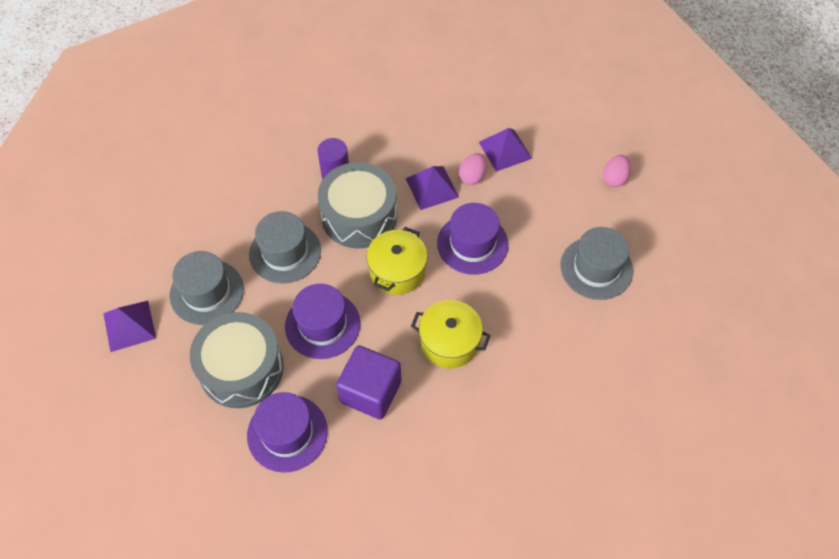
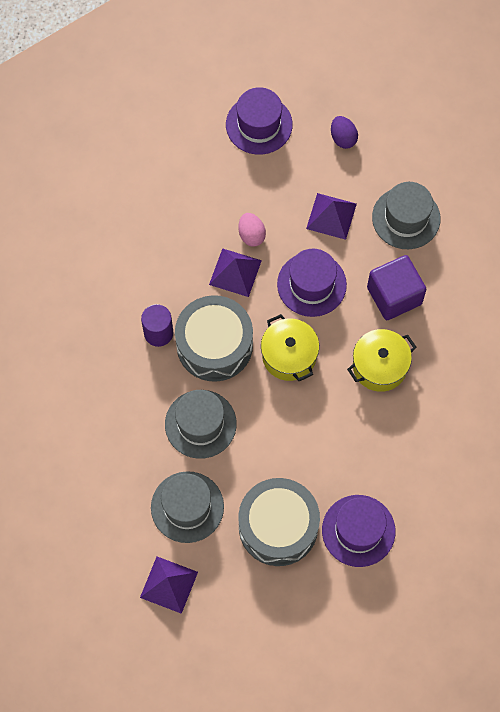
camera: 50 degrees left, 10 degrees up
(322, 325) = (289, 443): purple hat -> purple hat (259, 124)
(370, 392) = (373, 450): purple cube -> purple cube (394, 296)
(505, 150) = (247, 191): purple pyramid -> purple pyramid (331, 216)
(614, 178) = (343, 138): pink egg -> purple egg

